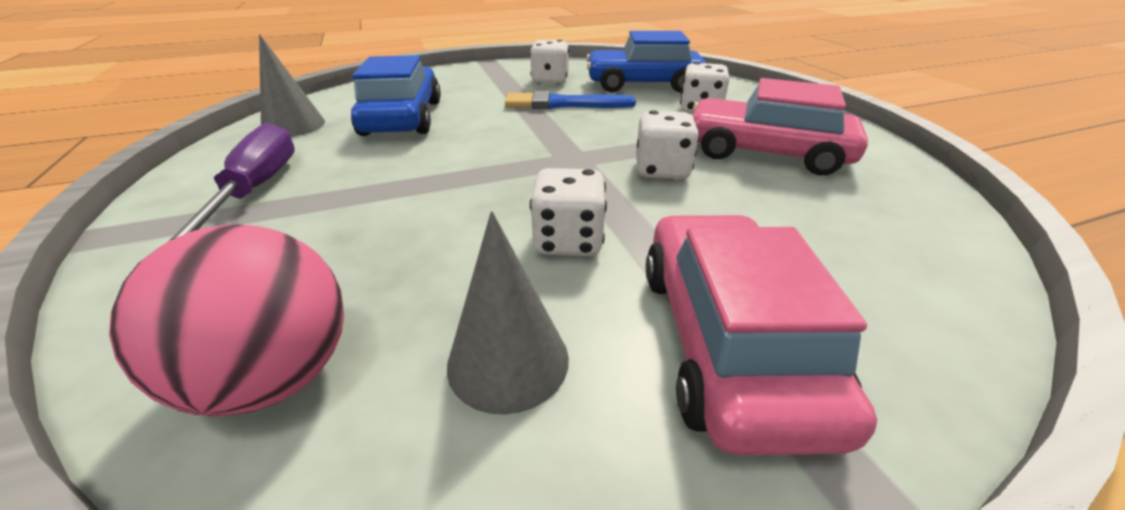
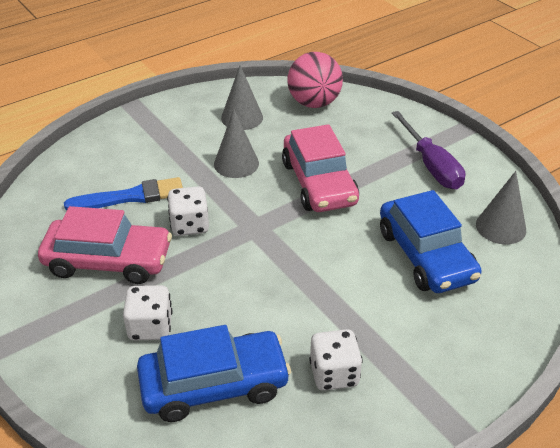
camera: 165 degrees right, 5 degrees up
(563, 104) = (293, 311): blue brush -> blue brush (130, 197)
(568, 241) = (236, 163): white dice -> grey cone
(726, 340) = (165, 135): pink car -> pink car (319, 183)

